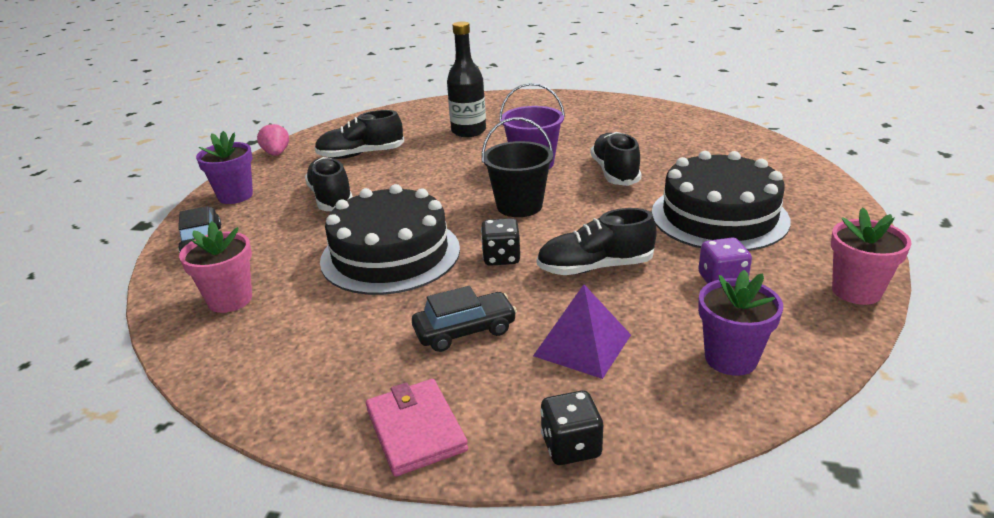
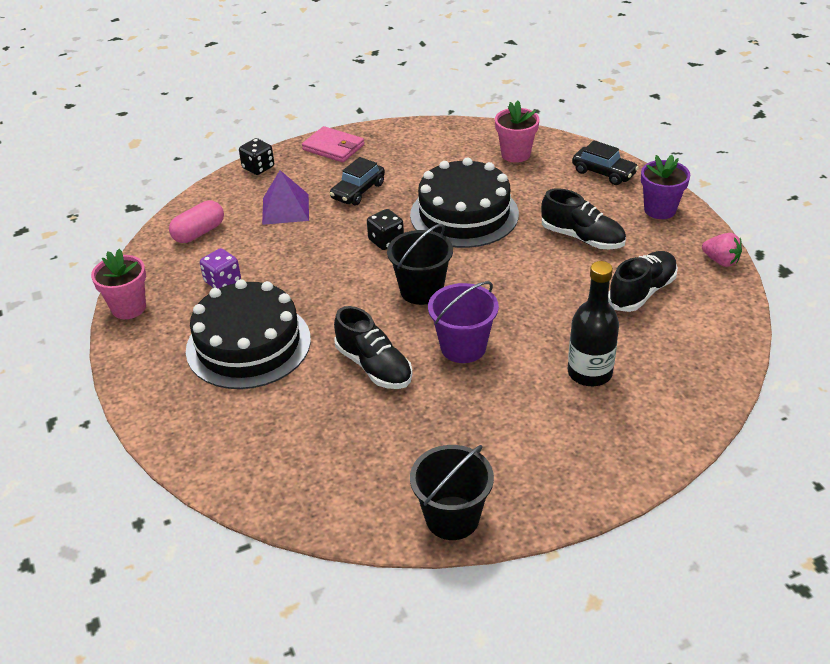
camera: 145 degrees right, 10 degrees up
(595, 267) = (315, 259): black shoe -> none
(631, 106) = (452, 518): none -> black bucket
(731, 358) = (199, 233): purple flower pot -> pink capsule

